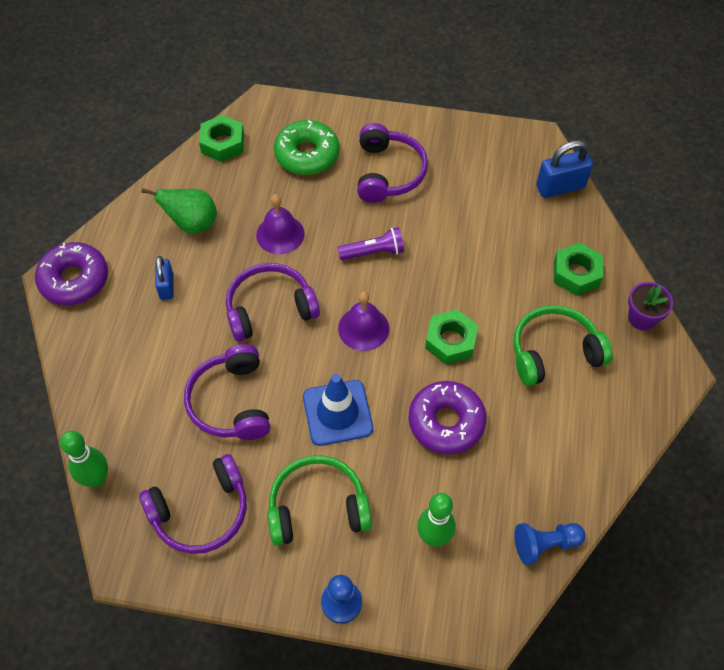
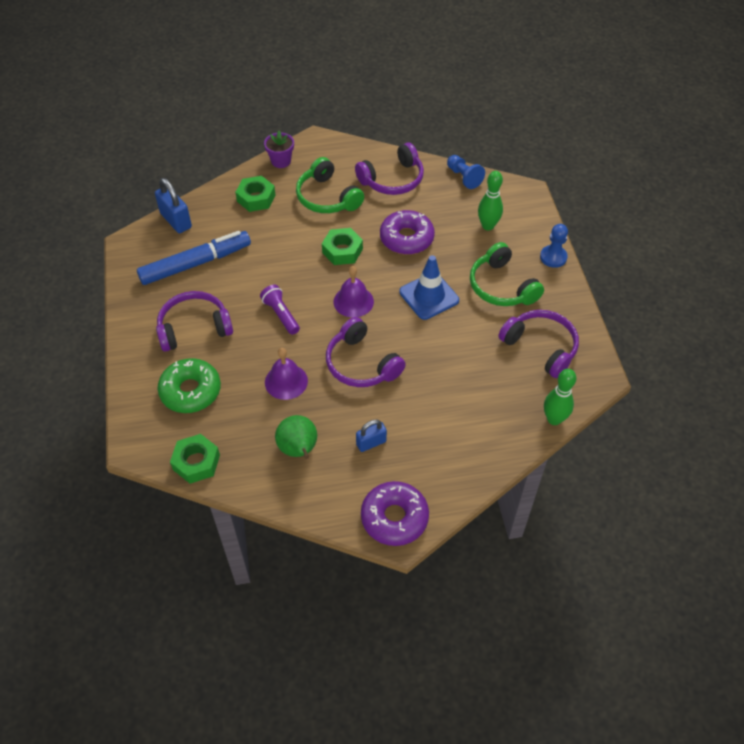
camera: 110 degrees left, 5 degrees down
(231, 402) = (452, 360): purple headphones -> purple headphones (392, 179)
(483, 191) = (195, 264): none -> blue marker

